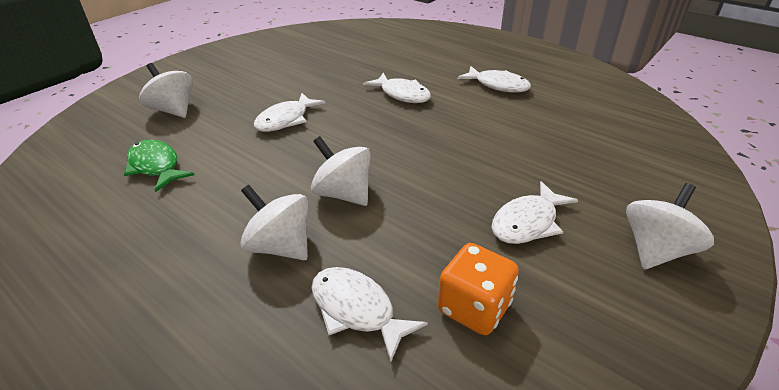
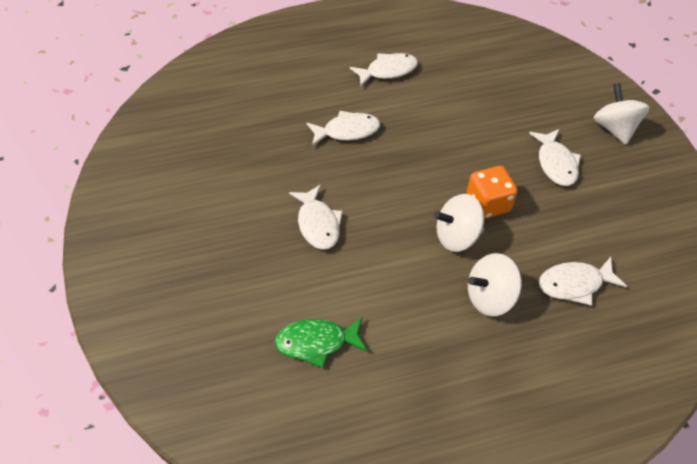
camera: 55 degrees left, 15 degrees up
(174, 110) = (218, 299): white spinning top -> none
(474, 308) = (606, 231): orange dice -> orange dice (488, 204)

